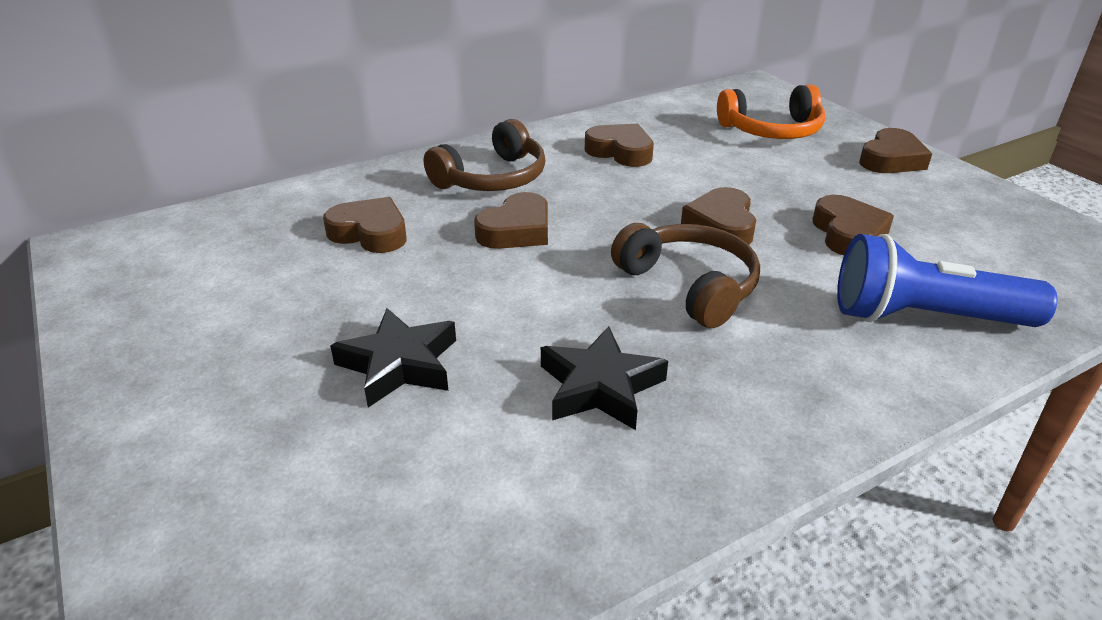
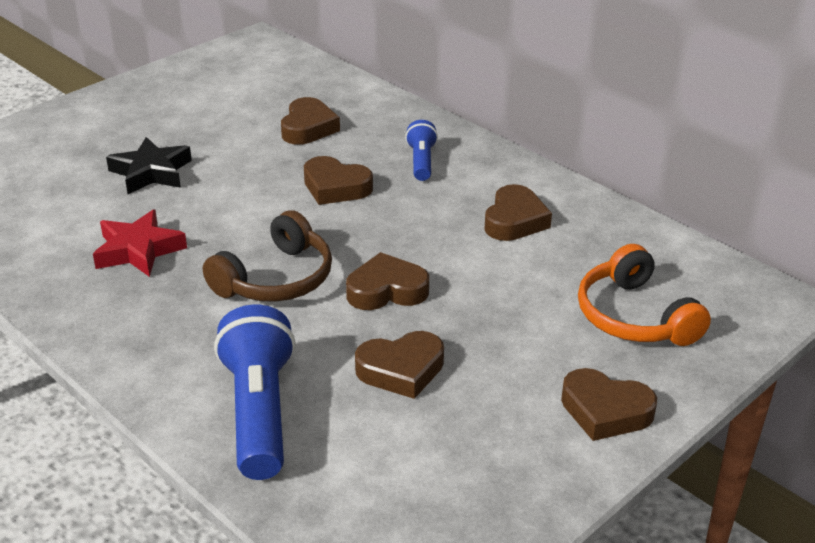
camera: 75 degrees right, 0 degrees up
(492, 178) = (421, 162): brown headphones -> blue flashlight
(600, 387) = (138, 250): black star -> red star

